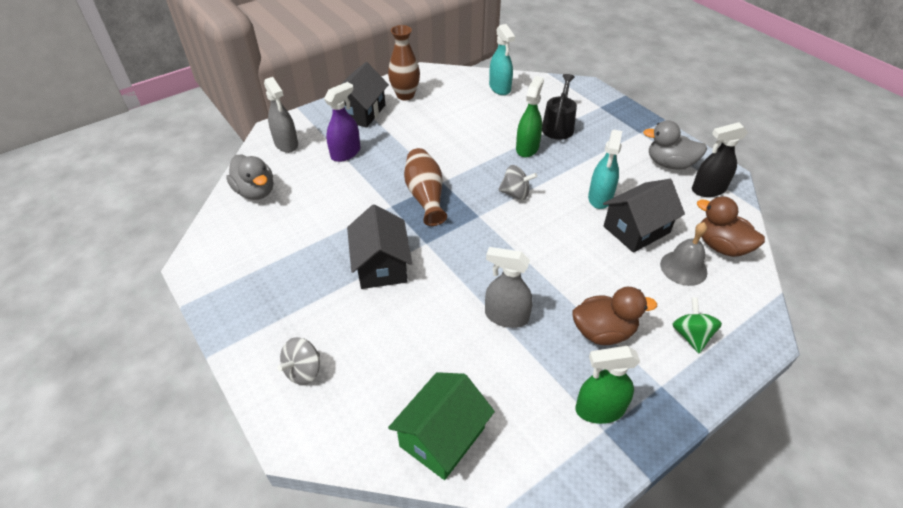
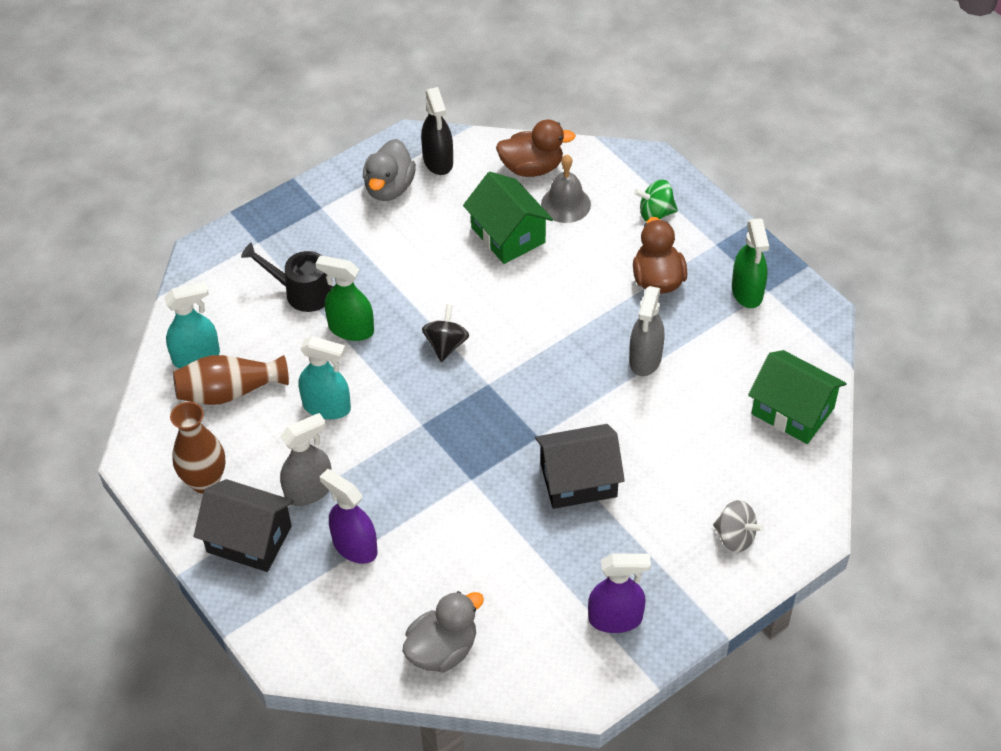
camera: 90 degrees left, 5 degrees up
(249, 282) = (615, 619): none -> purple spray bottle
(286, 144) = (328, 631): grey spray bottle -> grey spray bottle (309, 490)
(425, 196) = (451, 441): brown vase -> brown vase (229, 392)
(515, 194) = (446, 345): grey spinning top -> black spinning top
(600, 198) = (454, 262): turquoise spray bottle -> turquoise spray bottle (327, 407)
(636, 229) = (508, 235): black house -> green house
(721, 246) = (532, 168): brown duck -> brown duck turned 135 degrees counterclockwise

